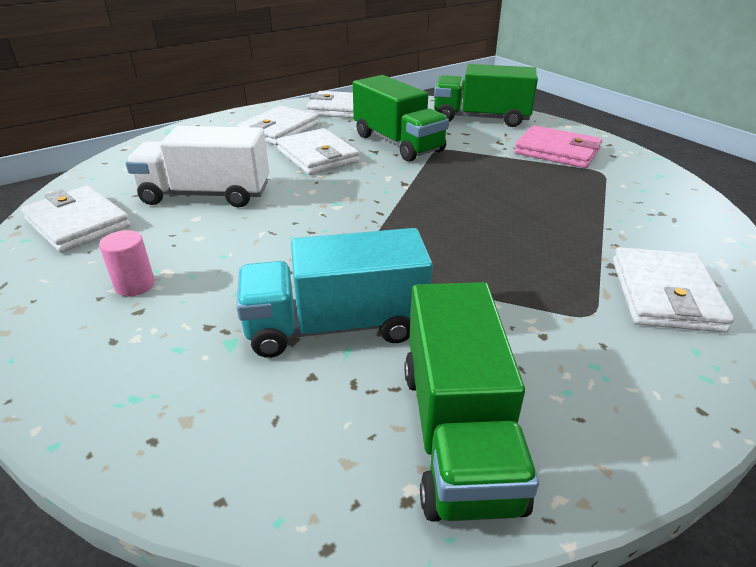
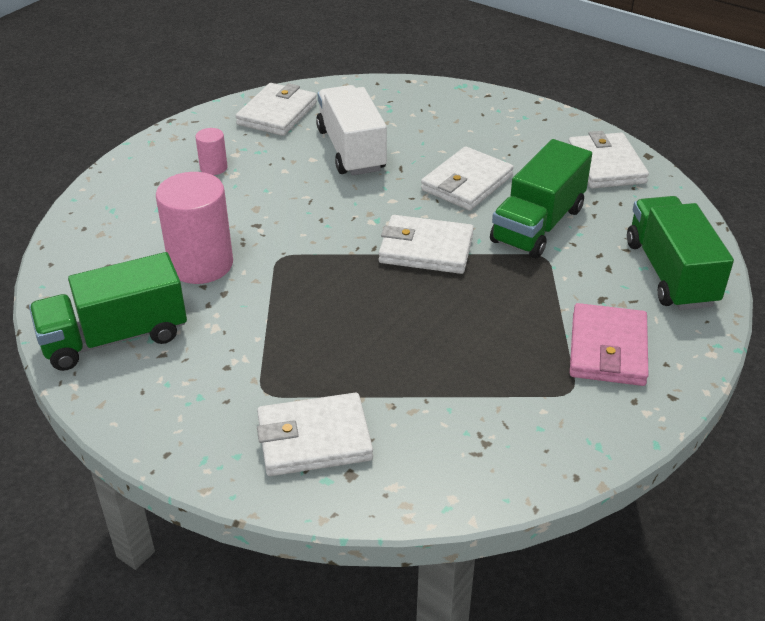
camera: 70 degrees right, 5 degrees up
(279, 130) = (513, 143): white wallet -> white wallet (426, 249)
(335, 326) = (201, 264): turquoise truck -> pink cylinder

